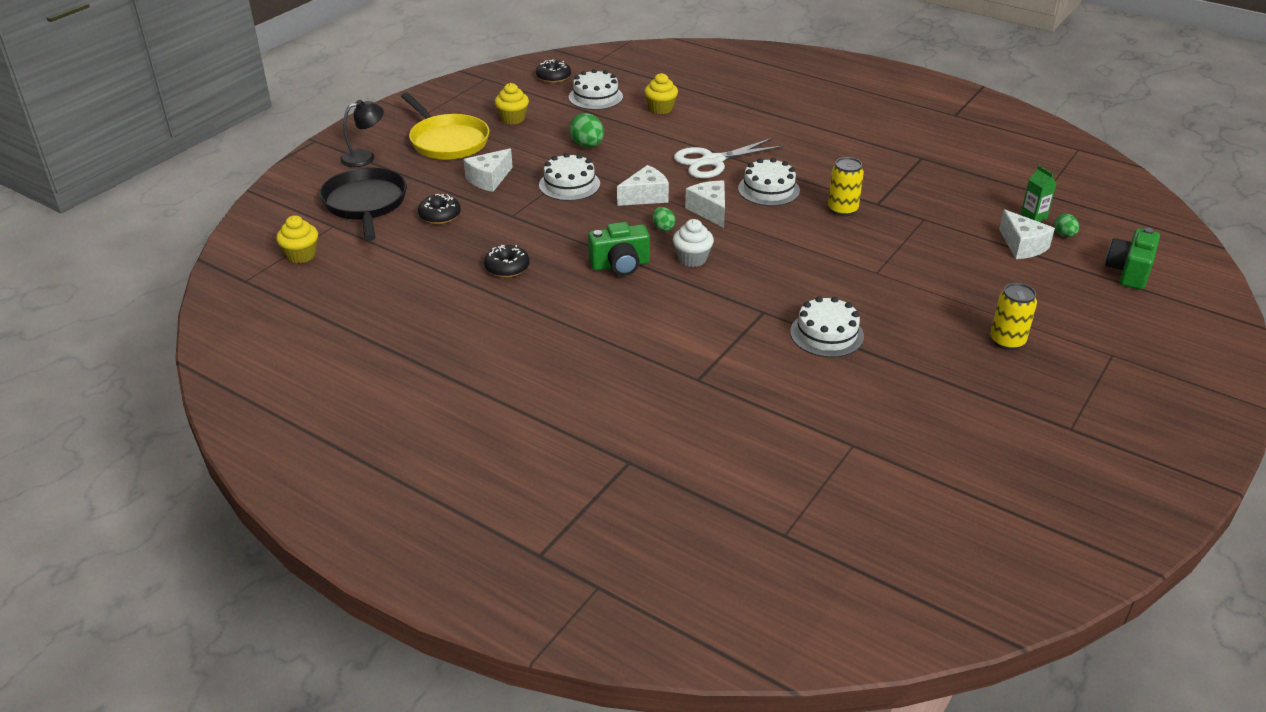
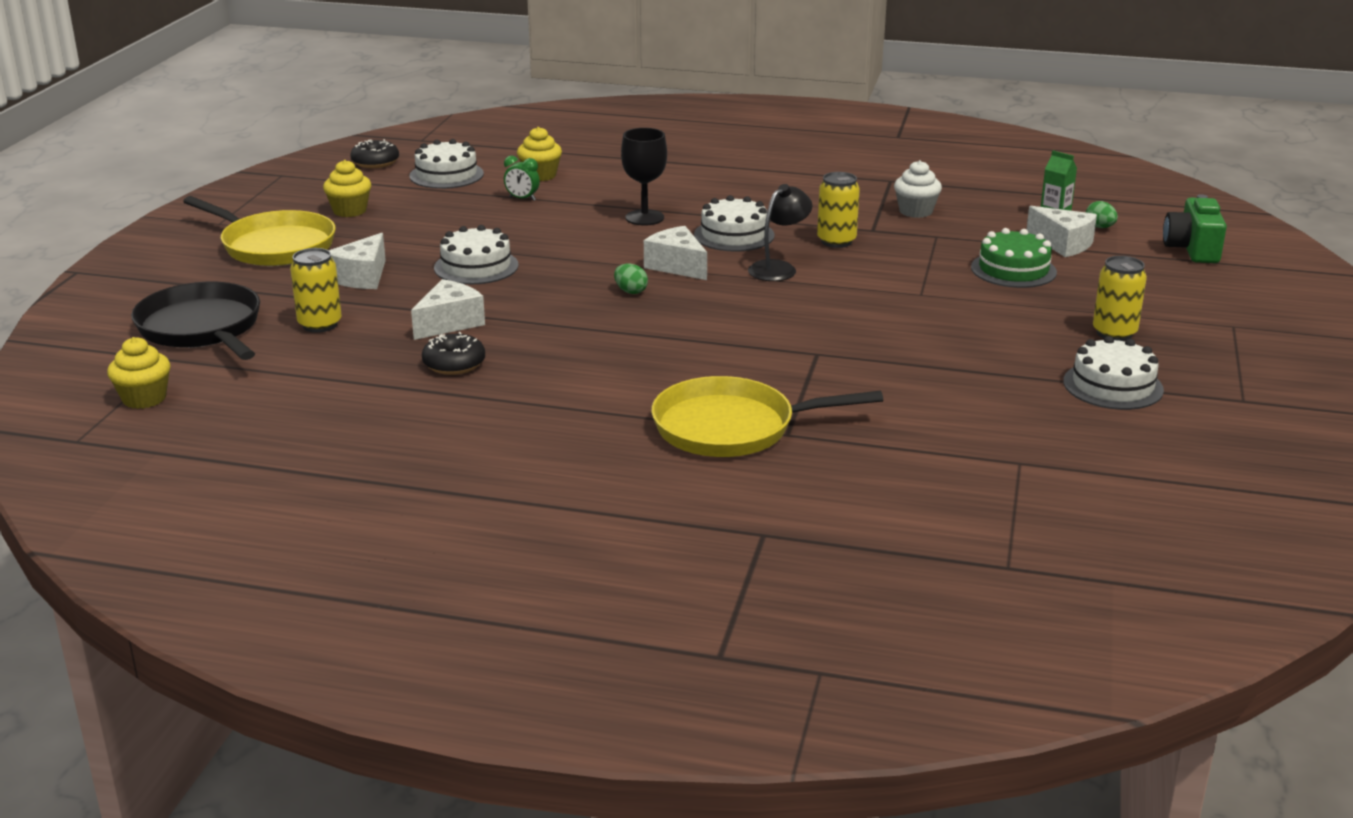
camera: 20 degrees left, 10 degrees down
(365, 157) = (165, 279): black lamp -> black lamp (778, 268)
(440, 216) = (320, 325): black donut -> yellow can
(587, 145) = (471, 224): green egg -> none
(620, 265) = (603, 337): green camera -> none
(636, 128) = (522, 199): none -> green clock
(645, 196) = (585, 264): white cheese -> white cheese (449, 323)
(662, 365) = (732, 427): none -> yellow pan
(692, 259) = (690, 316): white cupcake -> white cupcake (915, 211)
(712, 161) = (644, 218): white scissors -> black goblet
(827, 334) = (908, 362): white cake -> white cake (1113, 386)
(965, 263) = (1013, 270): none -> green cake

